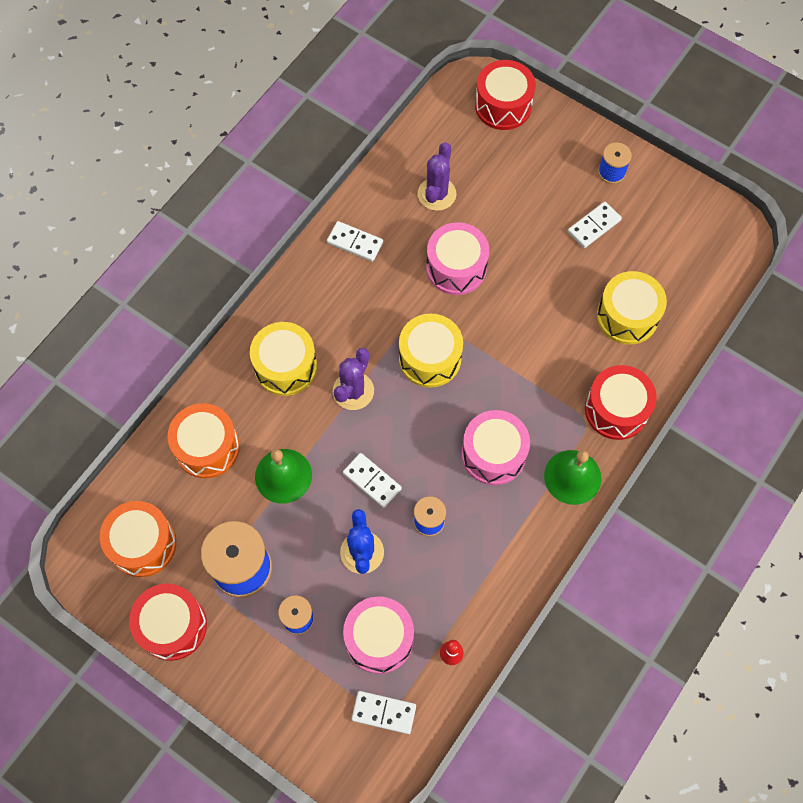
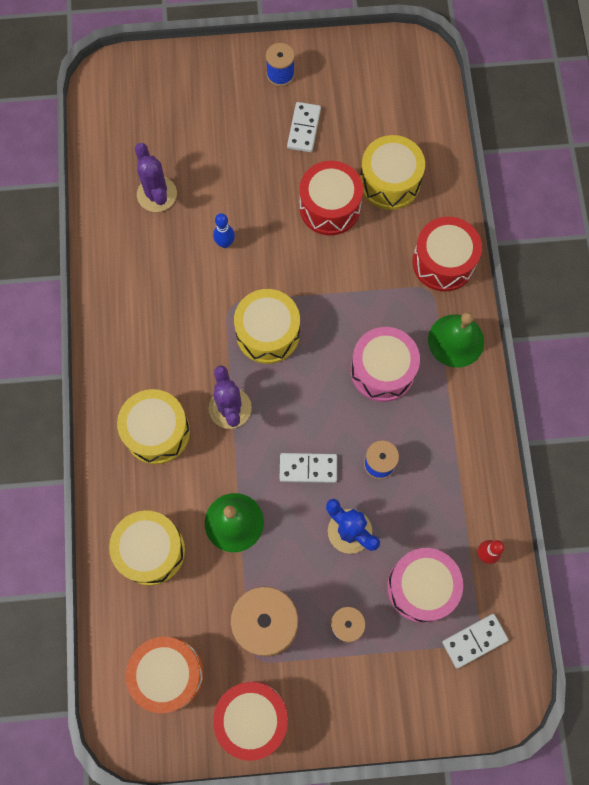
camera: 40 degrees left, 5 degrees up
(207, 447) = (151, 550): orange drum -> yellow drum
(355, 243) = (124, 285): white domino -> none
(456, 267) = (225, 243): pink drum -> blue bowling pin
(503, 106) = (147, 81): red drum -> red drum (330, 207)

